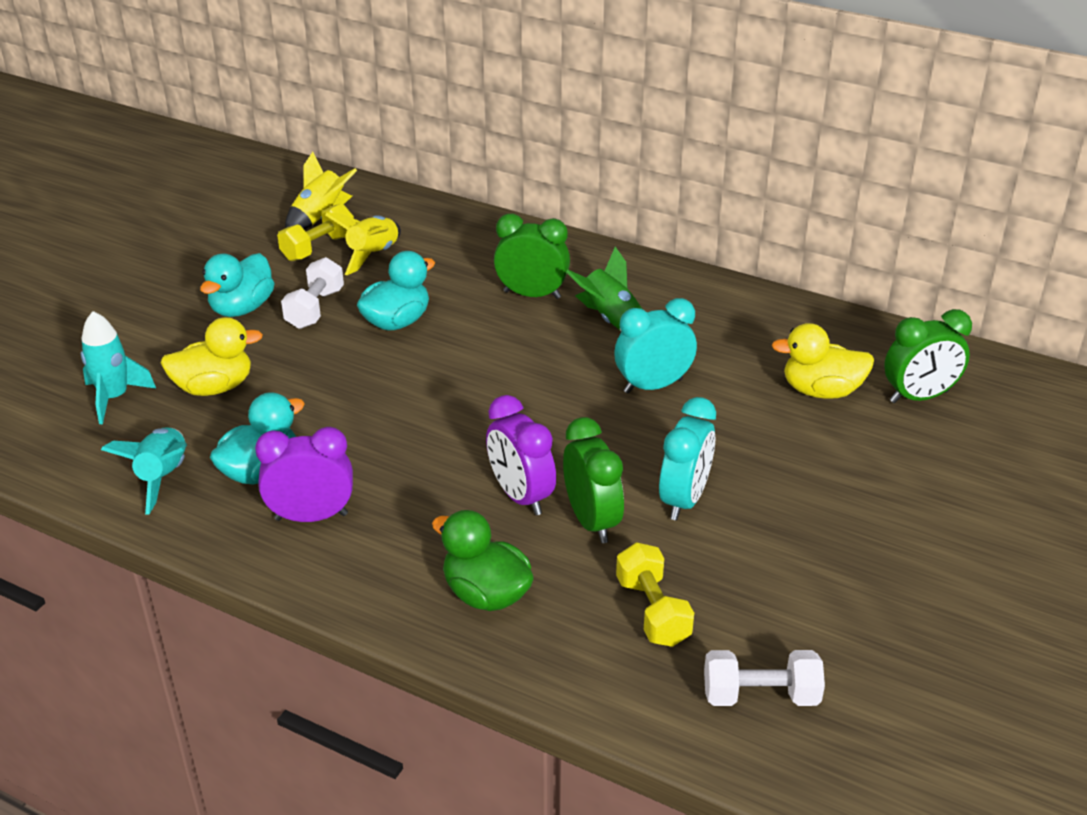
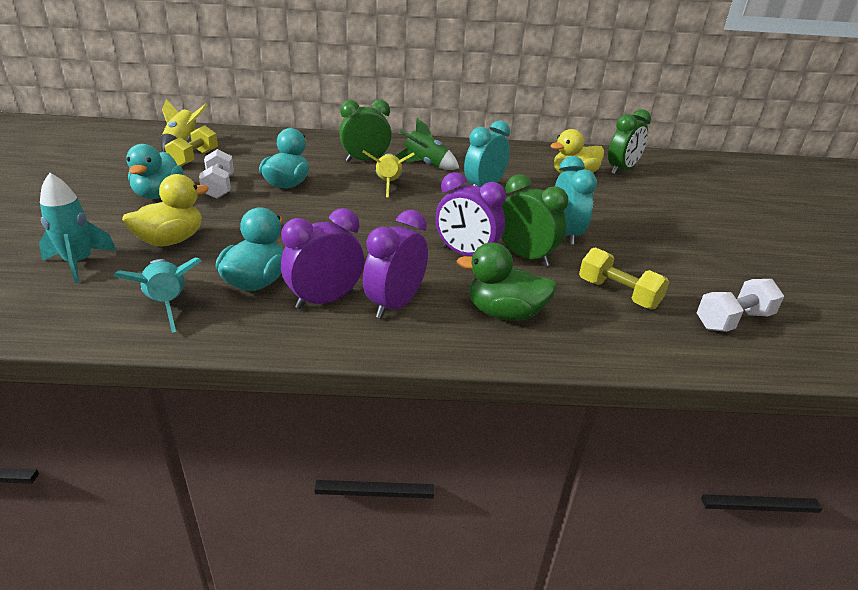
camera: 30 degrees left, 5 degrees down
(373, 255) = (239, 157): yellow rocket -> yellow rocket (388, 185)
(378, 545) = (395, 305): none -> purple clock

